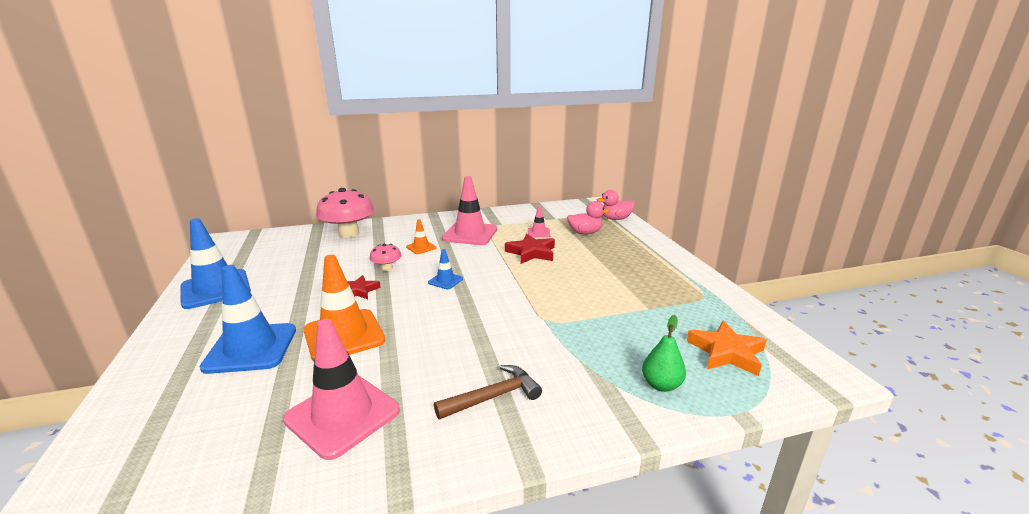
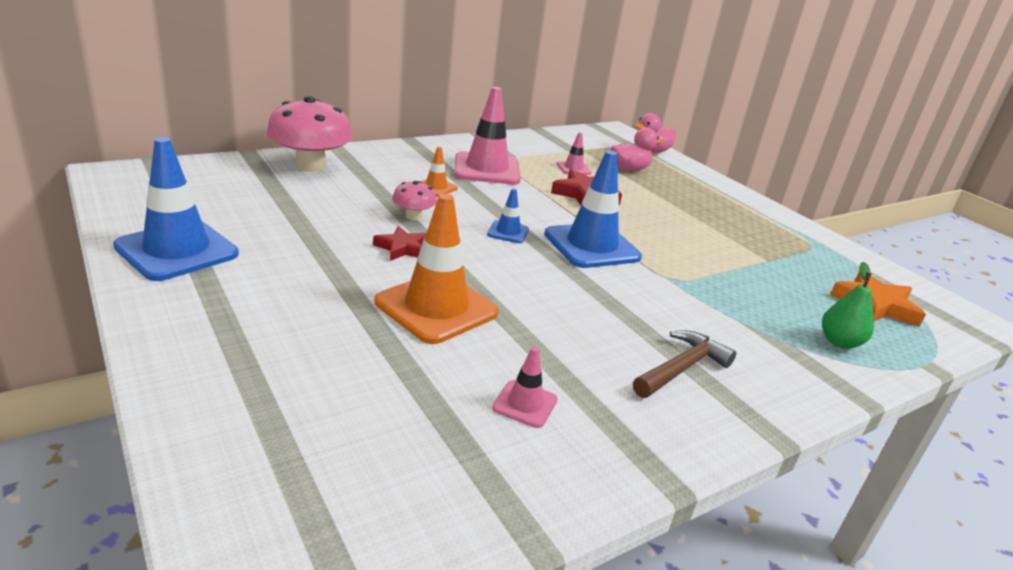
camera: 20 degrees left, 5 degrees up
(251, 348) = (319, 331): blue traffic cone -> blue traffic cone (591, 246)
(342, 415) = (525, 404): pink traffic cone -> pink traffic cone, size x0.48

